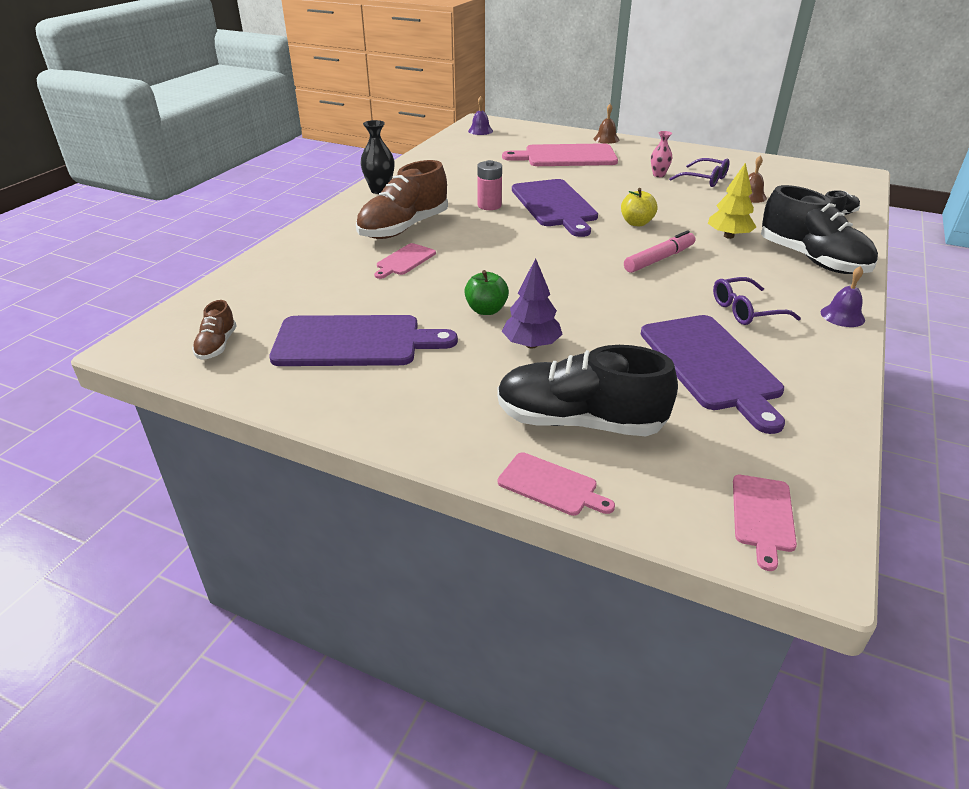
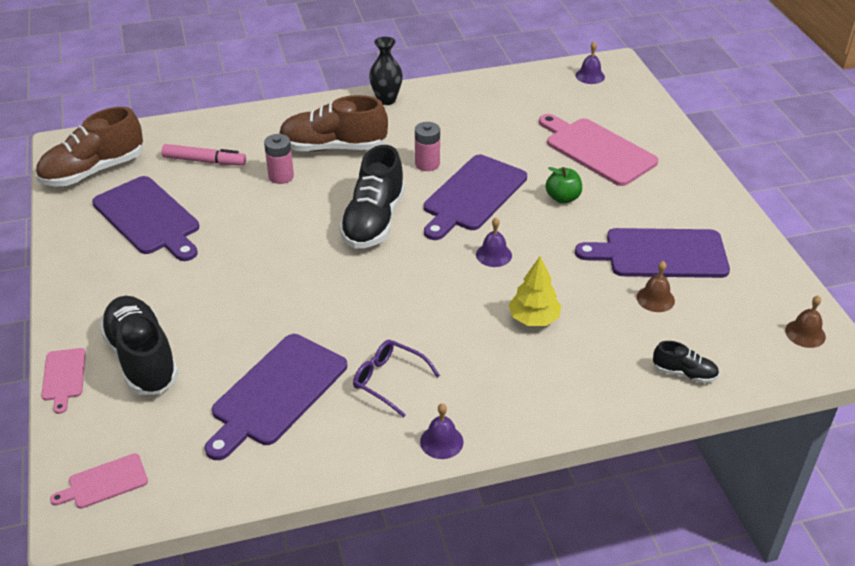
camera: 50 degrees right, 5 degrees up
(217, 345) = (93, 171): brown shoe -> brown shoe, size x2.08
(404, 260) = (281, 176): pink cutting board -> pink battery
(486, 310) = (247, 250): green apple -> green apple (562, 198)
(531, 344) = (220, 293): purple tree -> none
(606, 139) = (682, 151): brown bell -> brown bell (805, 333)
(636, 223) = (493, 255): yellow apple -> purple bell
(658, 175) = (630, 221): pink vase -> none
(659, 259) = (433, 297): pink marker -> pink marker (204, 161)
(704, 179) = (660, 254): purple glasses -> purple cutting board
(811, 260) = (543, 388): black shoe -> black shoe (373, 221)

